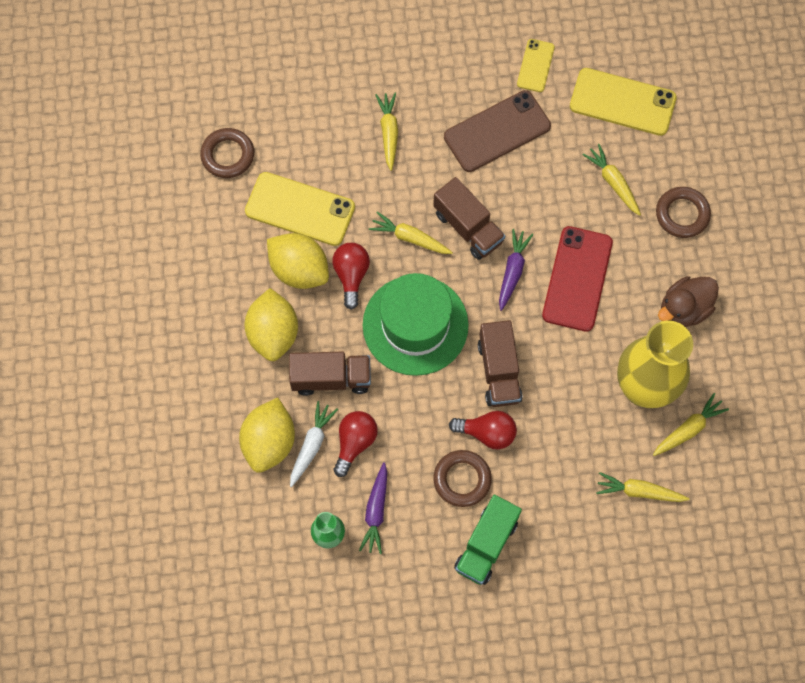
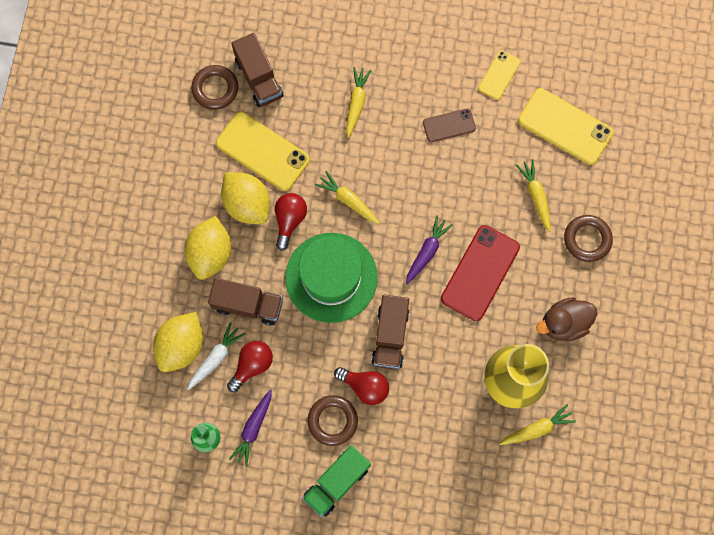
camera: 15 degrees right, 5 degrees up
(468, 227) = (400, 204): brown truck -> brown truck (259, 78)
(497, 131) = (449, 125): brown phone -> brown phone, size x0.56
(639, 491) = (479, 471): yellow carrot -> none

